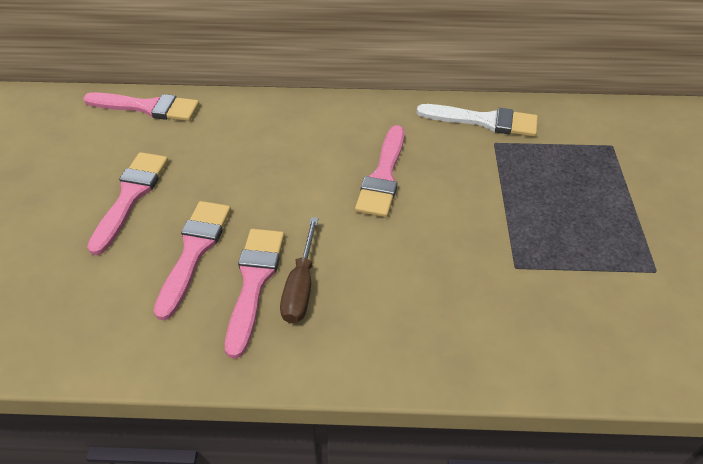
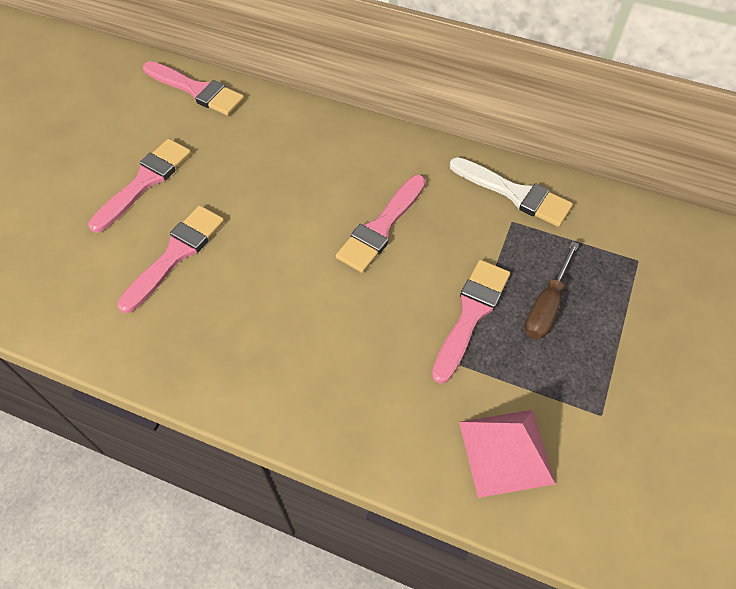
camera: 20 degrees right, 10 degrees up
(254, 282) = (213, 301): pink brush -> pink brush (471, 314)
(301, 287) = (252, 319): brown screwdriver -> brown screwdriver (546, 305)
(596, 327) = (505, 452): none -> pink pyramid

